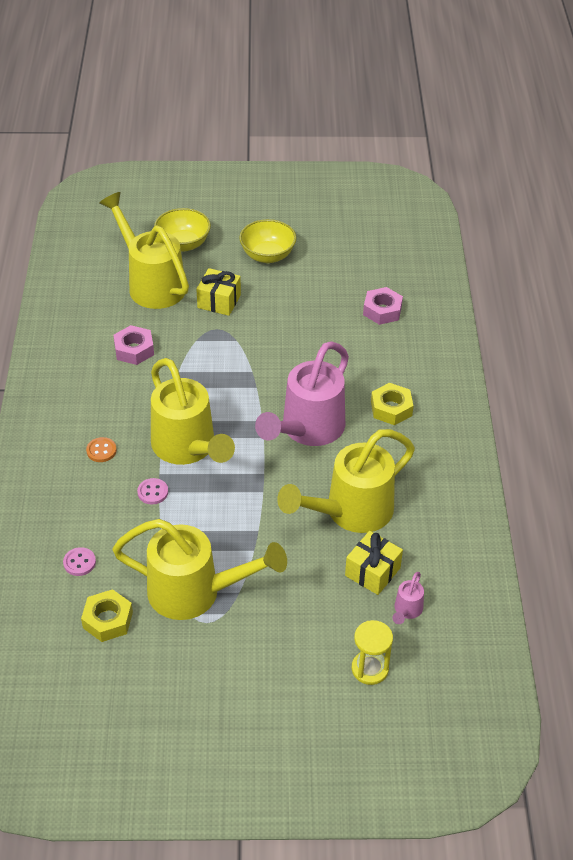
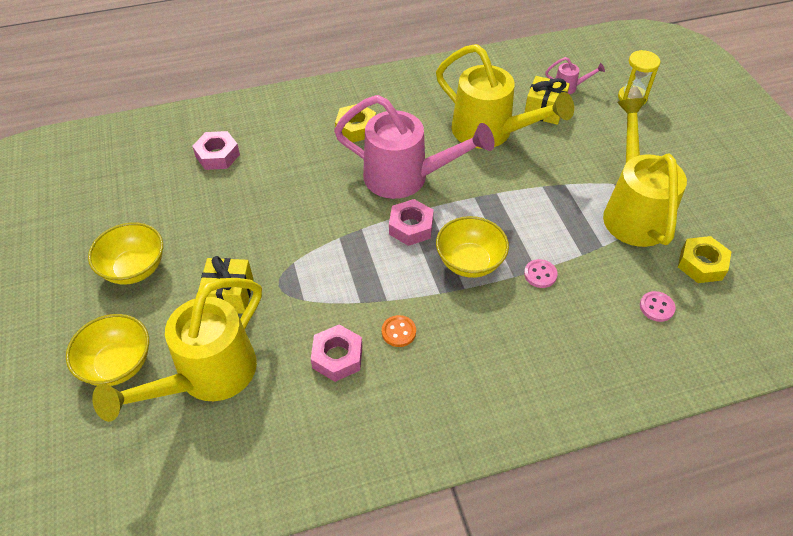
camera: 105 degrees left, 5 degrees up
(101, 451) = (507, 337): orange button -> orange button (398, 332)
(188, 448) = (469, 262): yellow watering can -> yellow bowl
(244, 419) = (411, 227): none -> pink nut

